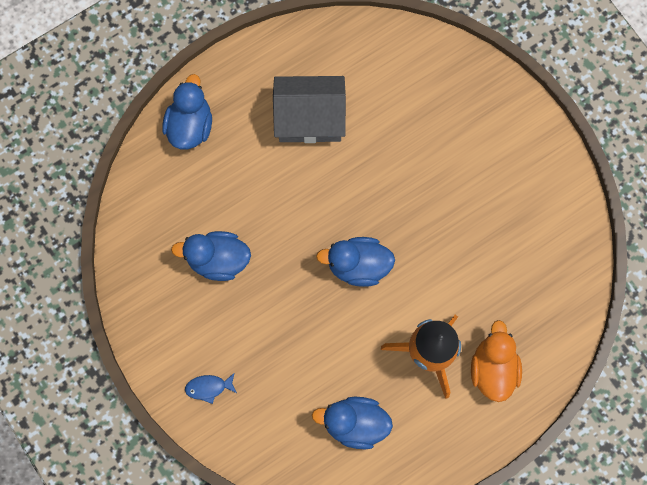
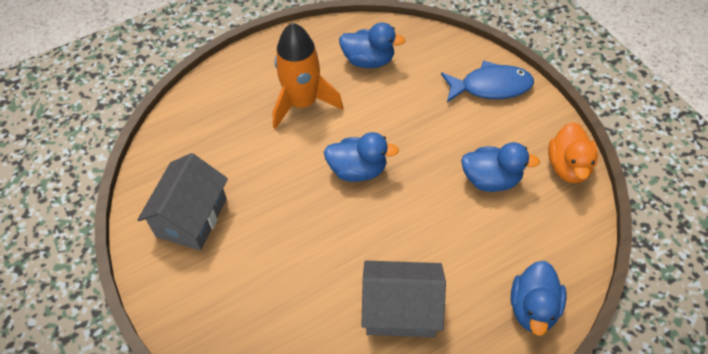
camera: 175 degrees left, 20 degrees down
(208, 387) = (491, 87): blue fish -> blue fish, size x2.06
(492, 368) = (249, 91): orange duck -> orange duck (568, 167)
(521, 202) = (192, 217): none -> grey house

